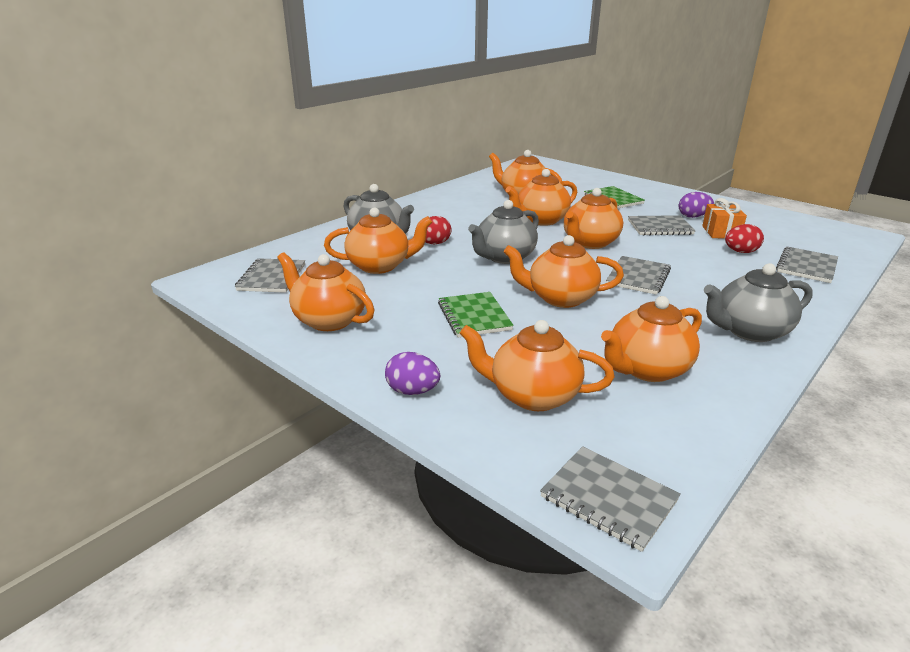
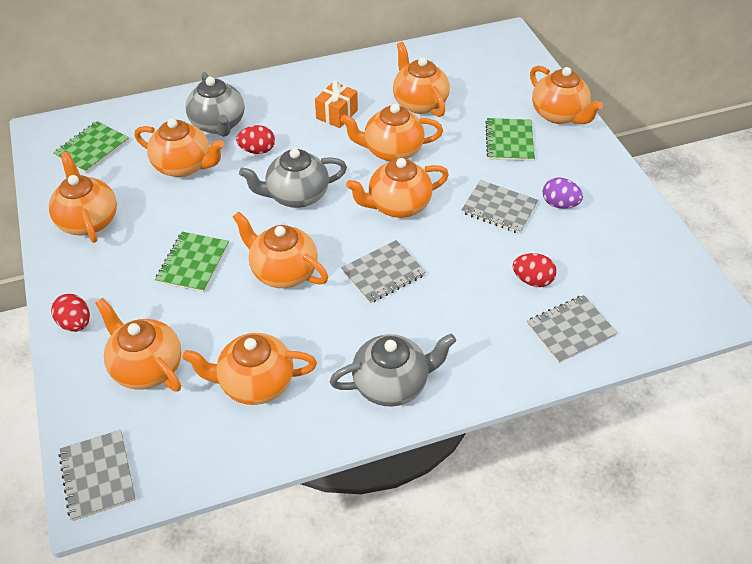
camera: 30 degrees right, 20 degrees up
(271, 277) = (92, 148): grey notebook -> green notebook
(412, 391) = (76, 323): purple egg -> red egg
(623, 183) = (559, 114): none -> orange teapot
(721, 232) = (554, 242): orange gift -> orange gift (337, 114)
(749, 331) = (391, 384): grey teapot -> grey teapot turned 150 degrees clockwise

